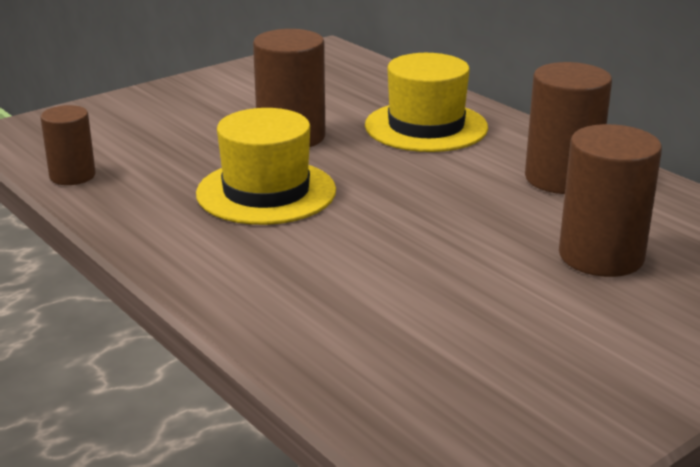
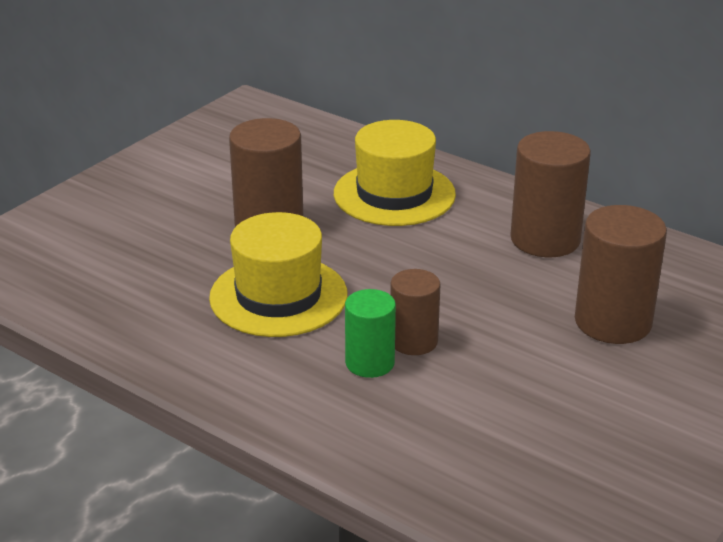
camera: 15 degrees left, 5 degrees up
(72, 176) = (73, 305): brown cylinder -> brown cylinder (413, 341)
(323, 257) = (370, 363): none -> green cylinder

